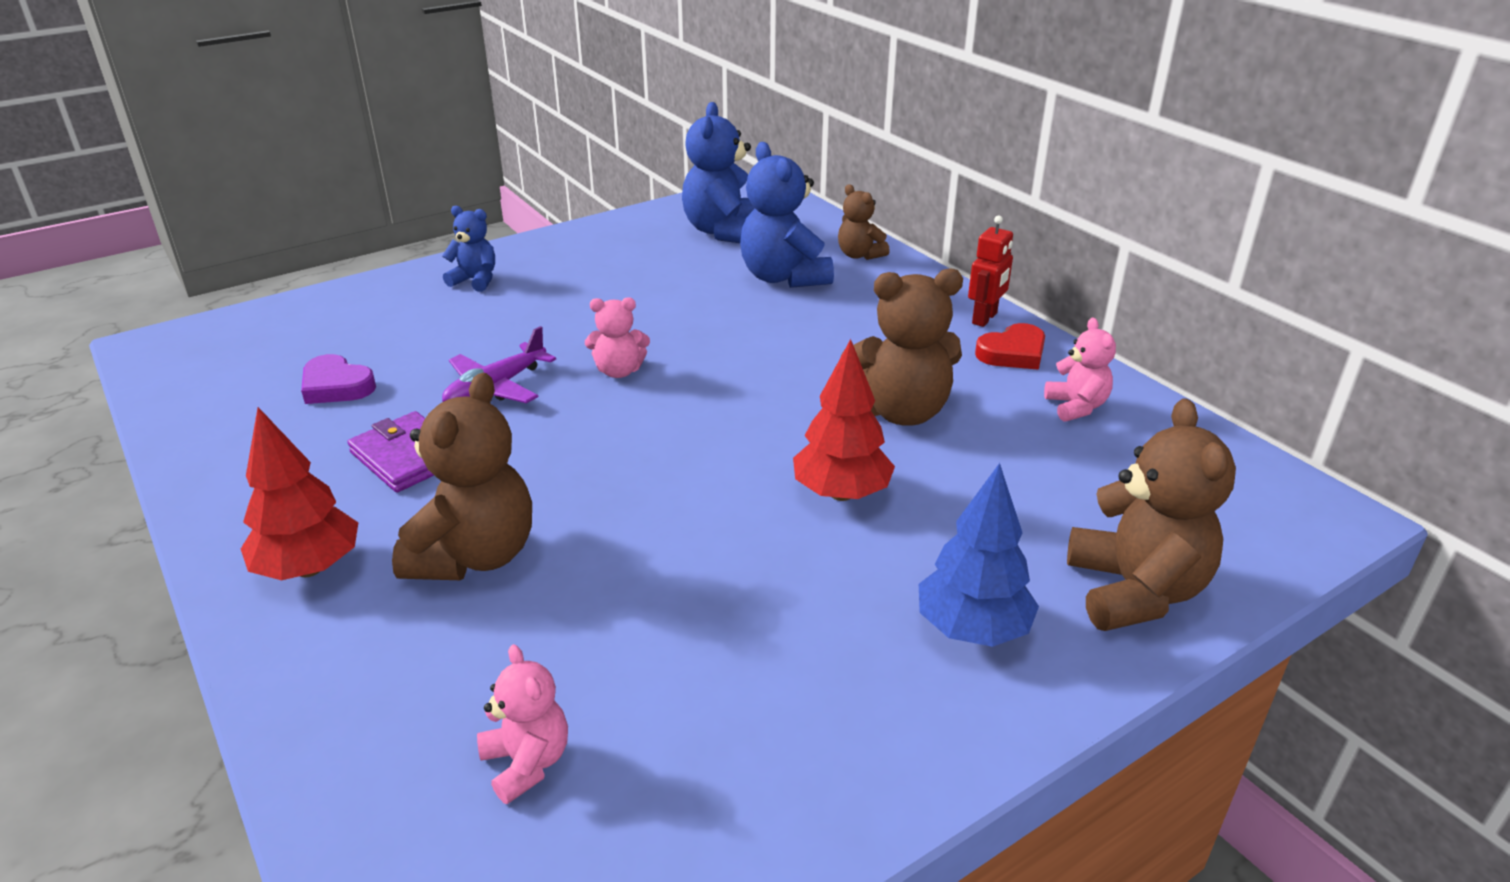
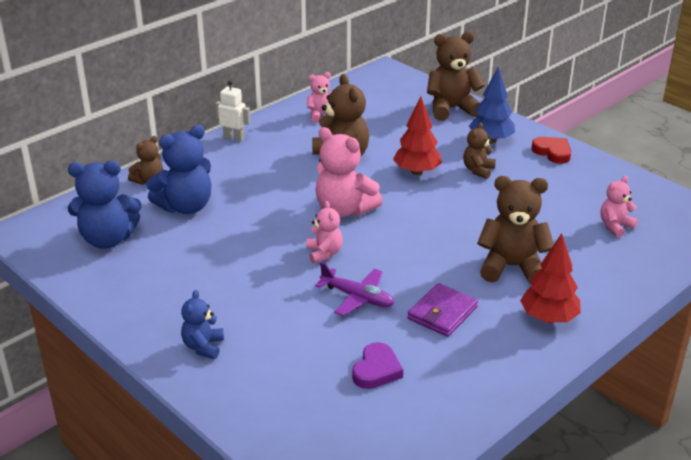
camera: 100 degrees left, 0 degrees up
(732, 399) = (344, 210): none -> pink teddy bear
(833, 580) = (478, 170): none -> brown teddy bear
(985, 318) = (234, 138): red robot -> white robot
(1013, 353) = (272, 130): red heart -> red heart (552, 152)

